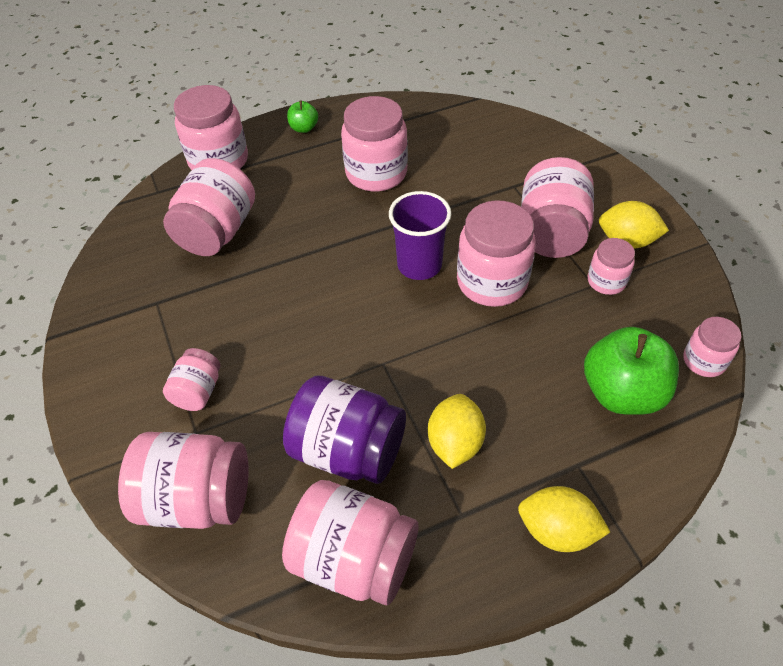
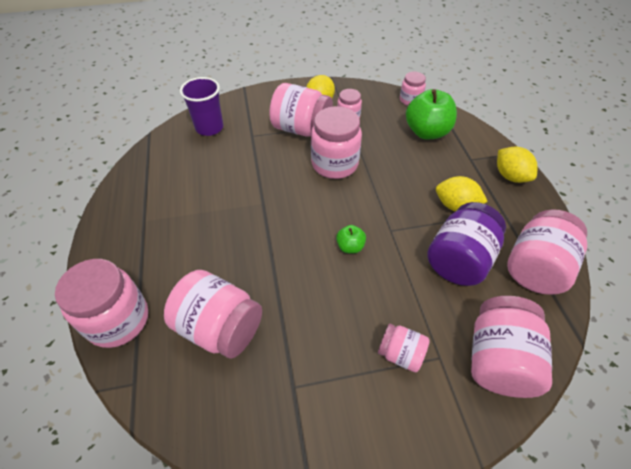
camera: 80 degrees left, 0 degrees up
(304, 128) = (113, 244): green apple -> green apple (350, 247)
(376, 173) = (201, 204): pink jar -> none
(419, 265) = (308, 196): purple cup -> purple cup (209, 128)
(557, 531) = (510, 176): yellow lemon -> yellow lemon turned 60 degrees counterclockwise

